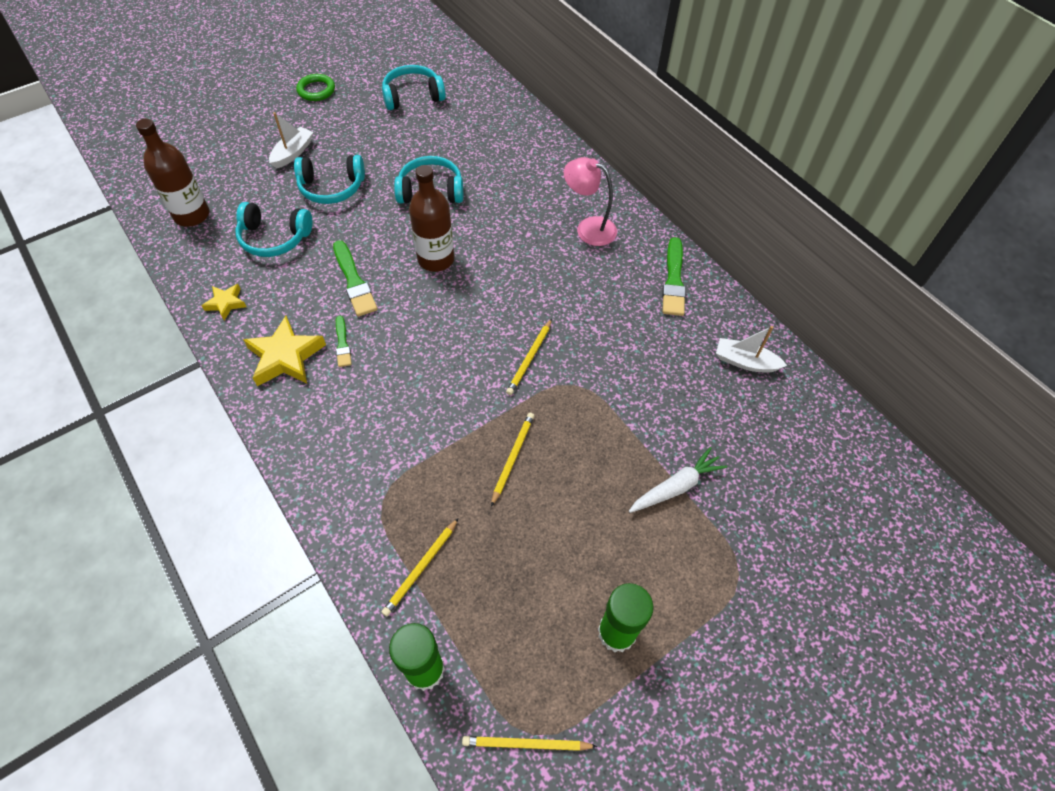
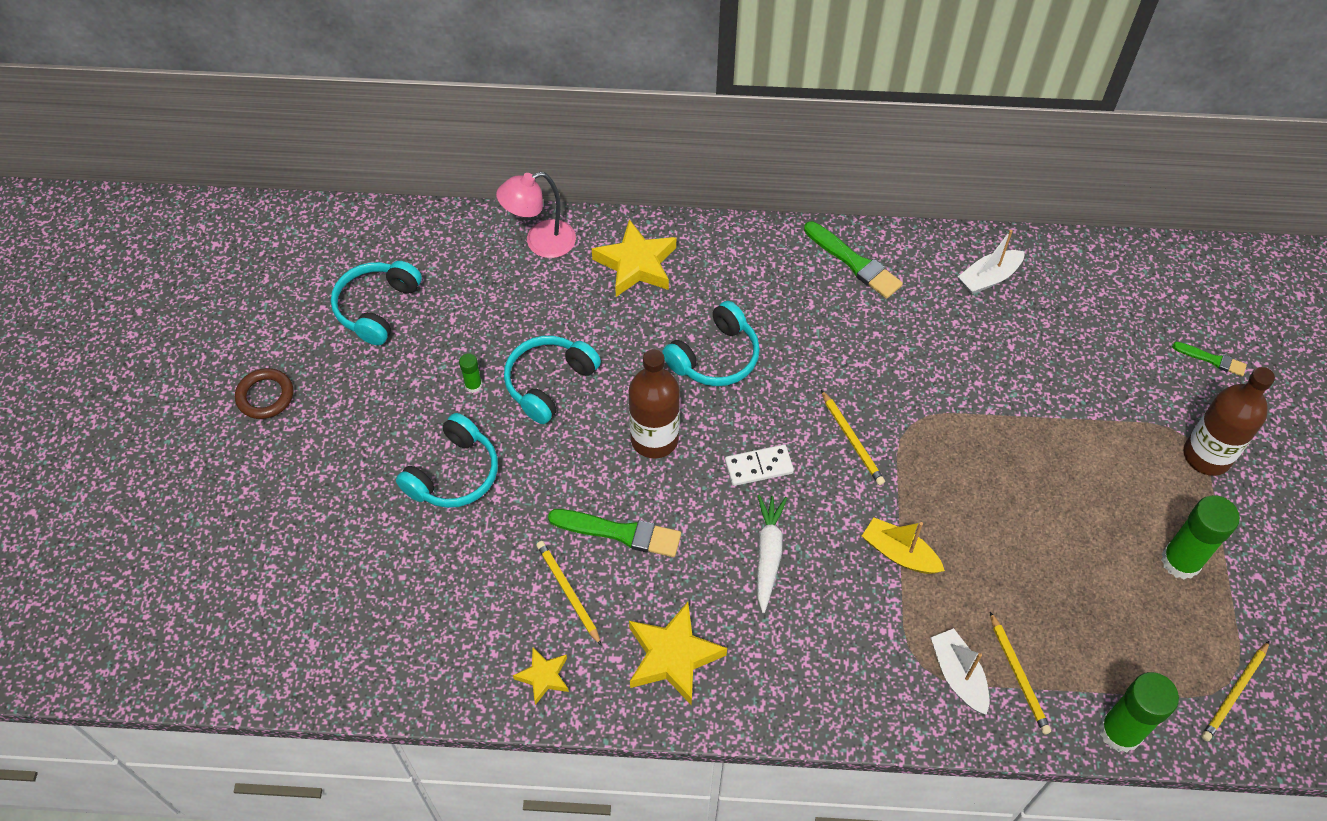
camera: 50 degrees left, 0 degrees up
(192, 215) = (364, 643): brown bottle -> brown bottle (1206, 456)
(274, 238) = (483, 575): turquoise headphones -> turquoise headphones (715, 357)
(293, 153) = (356, 481): white boat -> white boat (958, 675)
(316, 90) = (265, 396): green ring -> brown ring
(342, 343) = (699, 592): green brush -> green brush (1211, 359)
(398, 161) = (473, 385): none -> green glue stick
(462, 321) = (759, 467): none -> white domino
(462, 436) = (899, 553): none -> yellow boat
(512, 457) = (954, 527): yellow pencil -> yellow pencil (568, 592)
(555, 179) = (636, 264): none -> yellow star
(588, 228) = (729, 282): pink lamp -> pink lamp (541, 243)
(676, 487) = (1076, 422): white carrot -> white carrot (768, 554)

